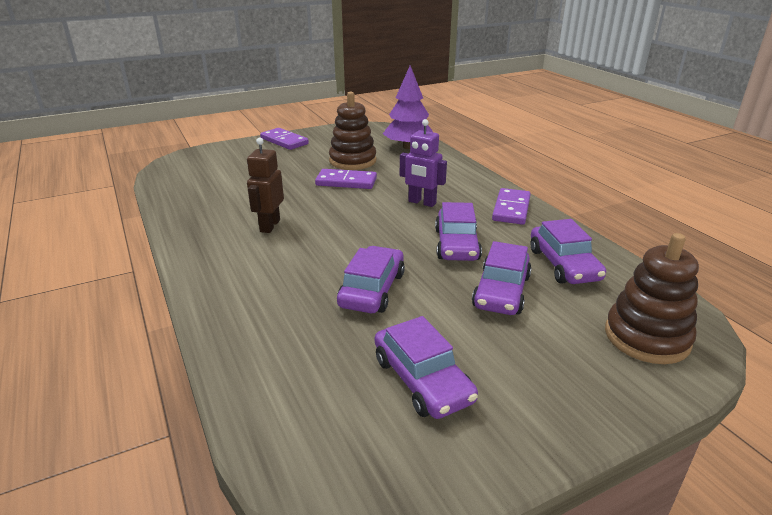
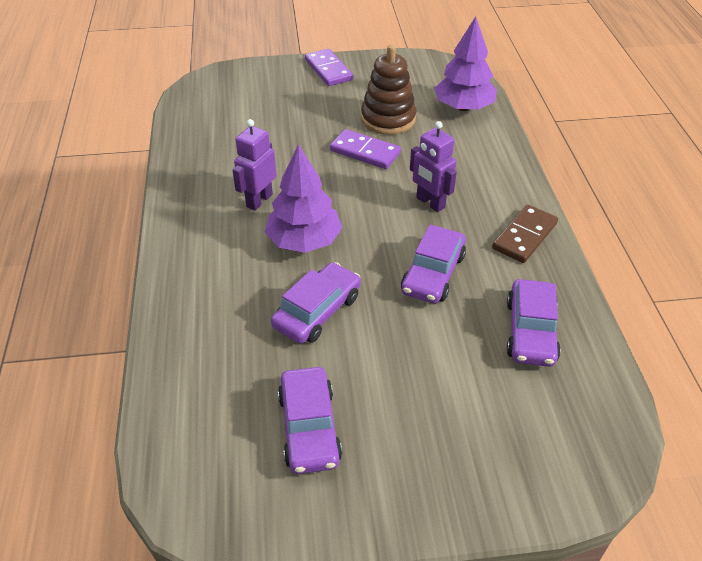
camera: 20 degrees right, 15 degrees up
(269, 226) = (259, 200): brown robot -> purple robot
(329, 244) = (304, 241): none -> purple tree
(501, 291) = (441, 348): purple car -> none
(511, 209) = (524, 236): purple domino -> brown domino
(646, 337) = (553, 447): brown stacking toy -> none

